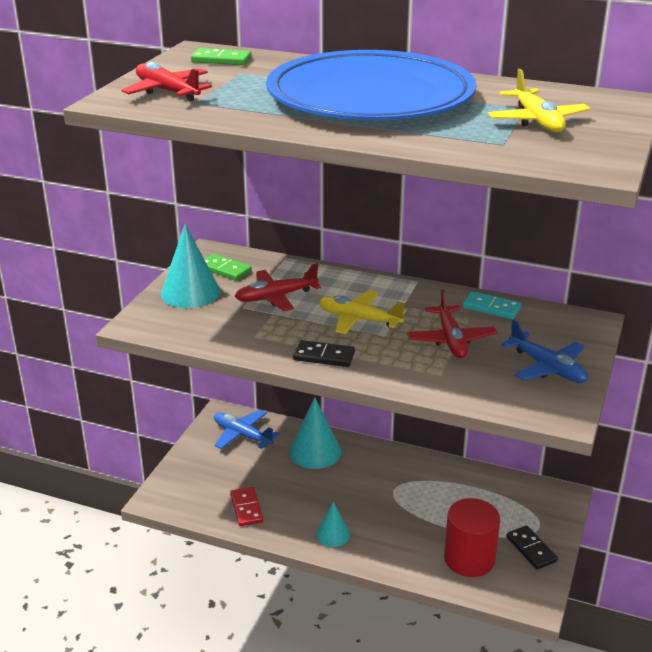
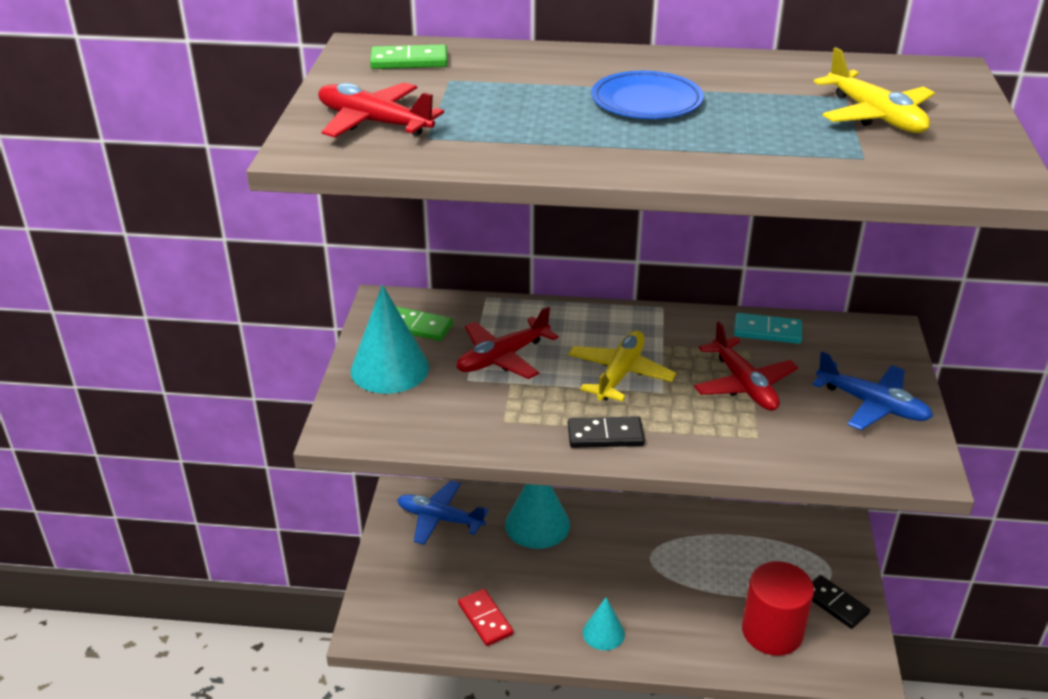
camera: 15 degrees left, 5 degrees up
(358, 319) = (620, 374): yellow plane -> yellow plane turned 105 degrees clockwise
(370, 97) = (646, 101): blue plate -> blue plate, size x0.41

